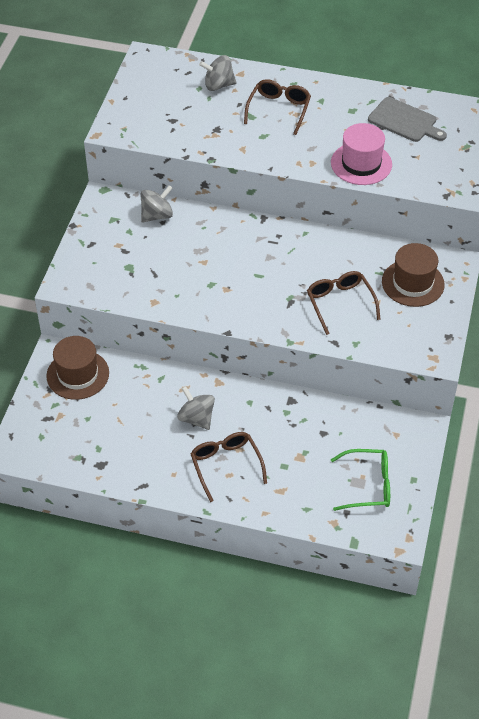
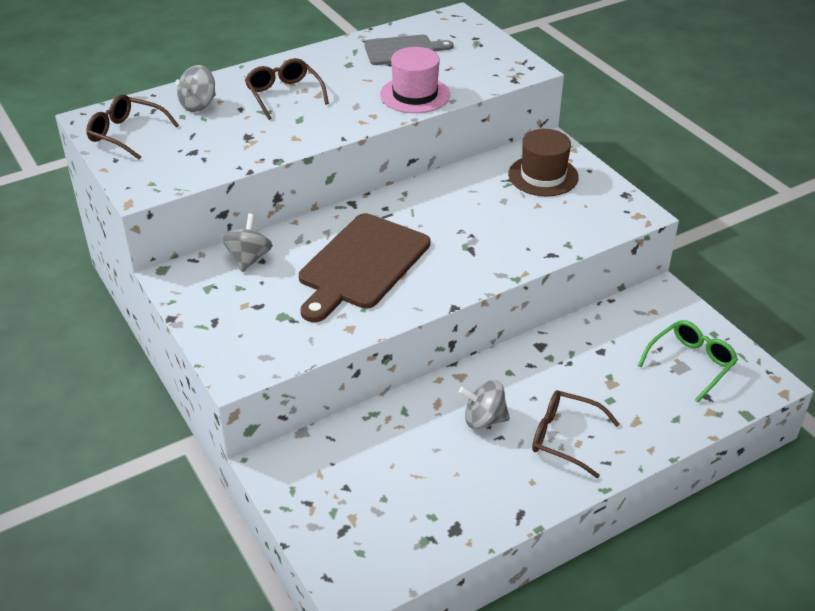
camera: 45 degrees left, 10 degrees down
(78, 374) = (319, 467): brown hat -> none
(213, 265) = (361, 264): none -> brown cutting board
(340, 304) = (512, 225): brown glasses -> brown glasses (127, 134)

